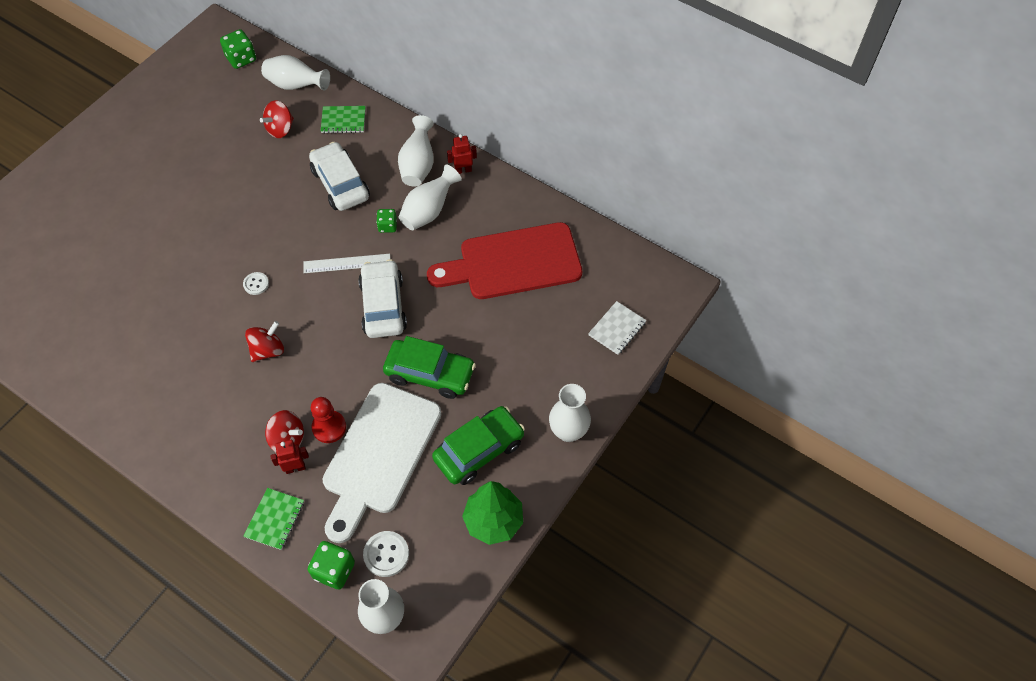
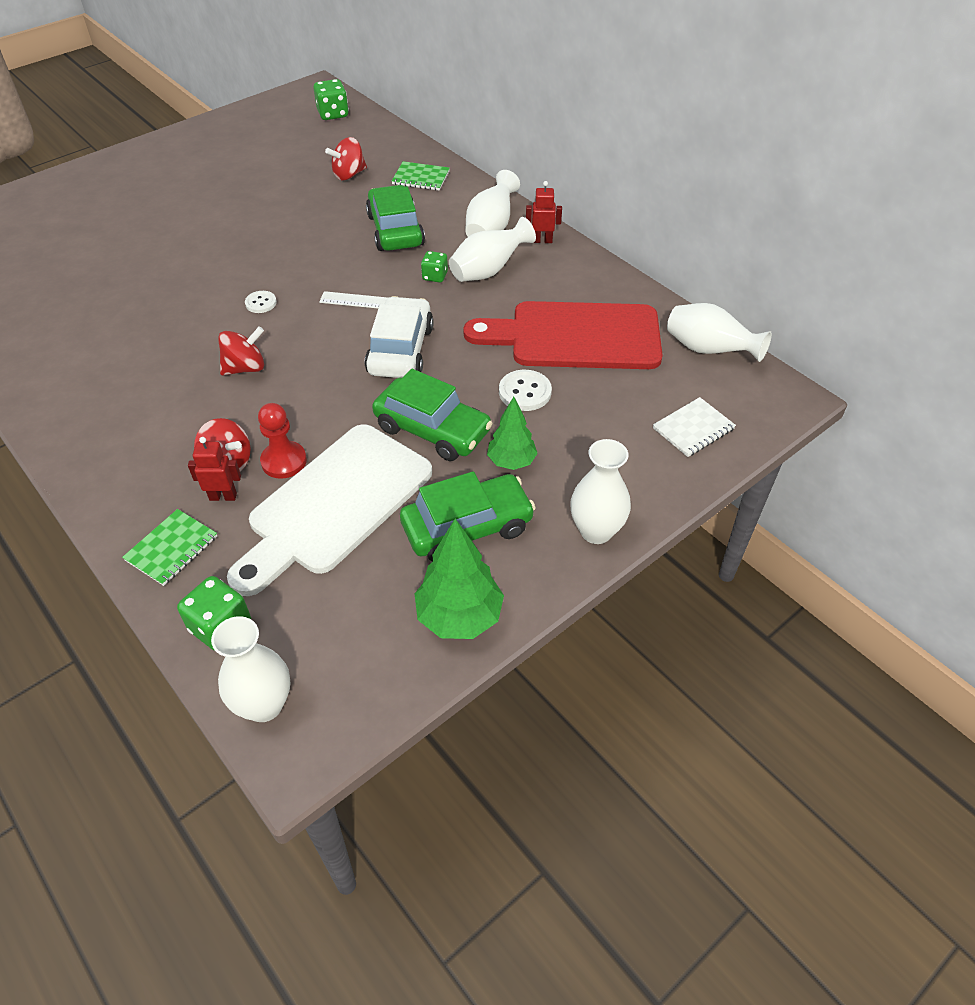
camera: 15 degrees right, 10 degrees down
(296, 85) = (381, 142): white vase -> white vase (708, 350)
(340, 184) = (395, 230): white car -> green car
(386, 554) = (298, 624): white button -> white button (525, 392)
(495, 388) = (511, 461): none -> green tree

